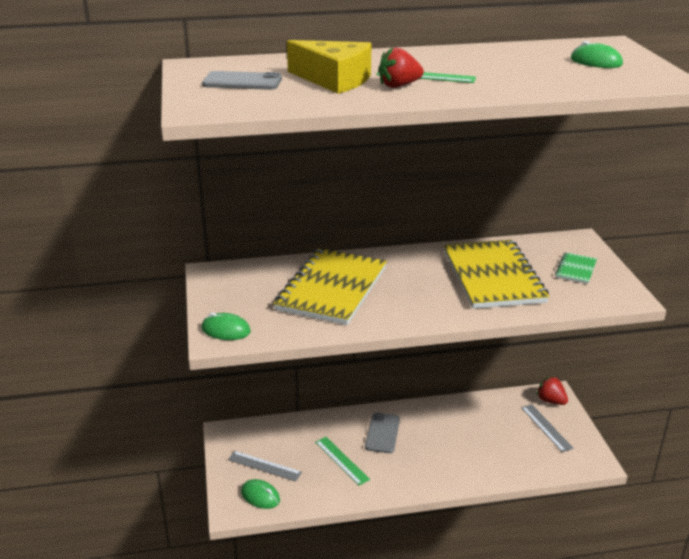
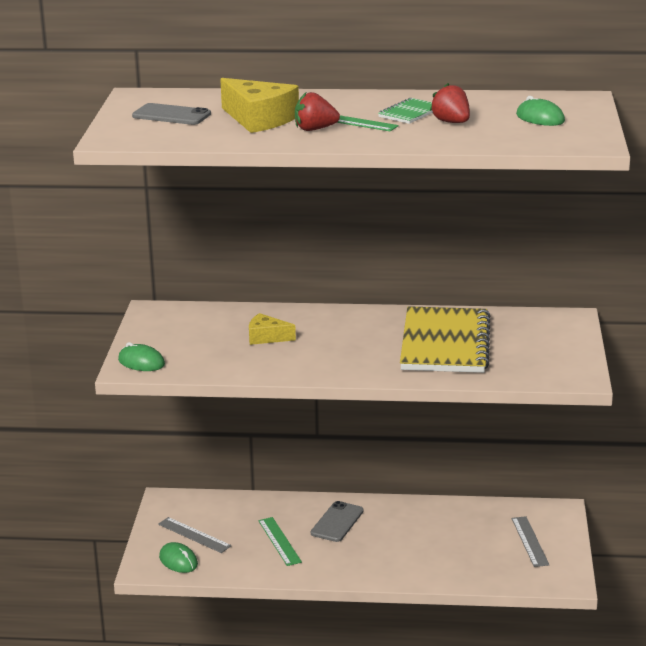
camera: 15 degrees right, 5 degrees down
(332, 289) = (266, 337): yellow notebook -> yellow cheese
(550, 401) = (551, 516): red strawberry -> red strawberry (451, 122)
(576, 269) = (542, 346): green notebook -> green notebook (410, 113)

